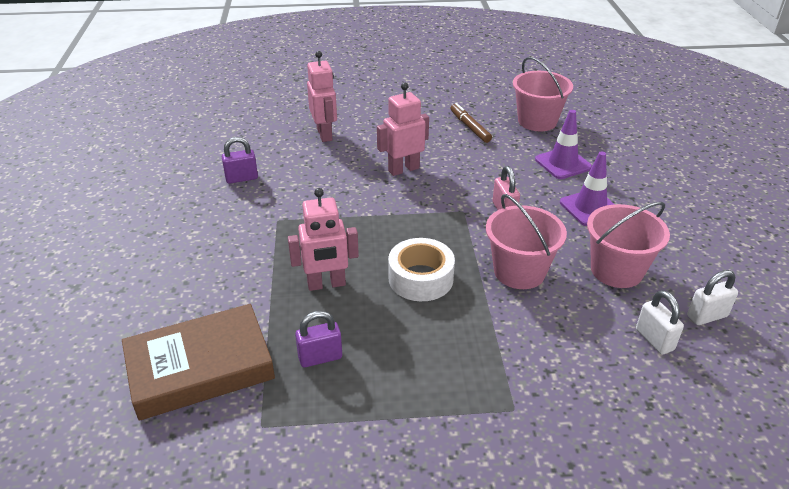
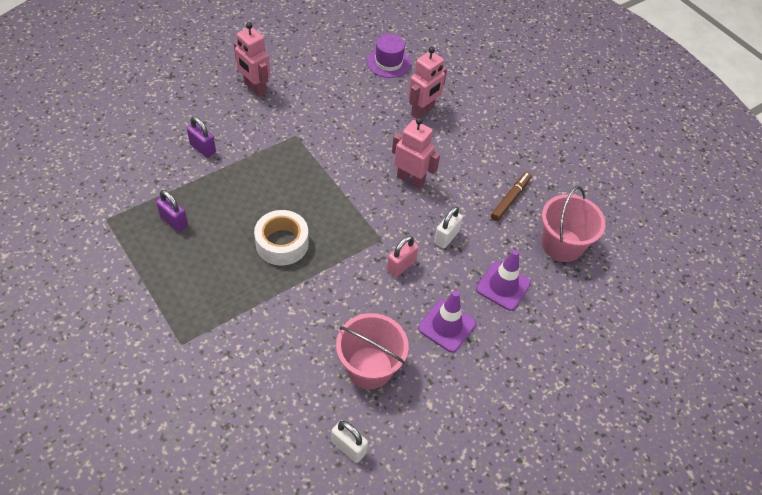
camera: 55 degrees right, 15 degrees up
(200, 367) = (136, 168): brown book -> none
(241, 131) = (388, 62): none -> purple hat
(242, 178) = (330, 93): purple padlock -> purple padlock (203, 148)
(326, 284) = (244, 193): pink robot -> pink robot (255, 88)
(519, 271) = (327, 301): pink bucket -> none
(654, 339) = (298, 414): white padlock -> white padlock (446, 237)

